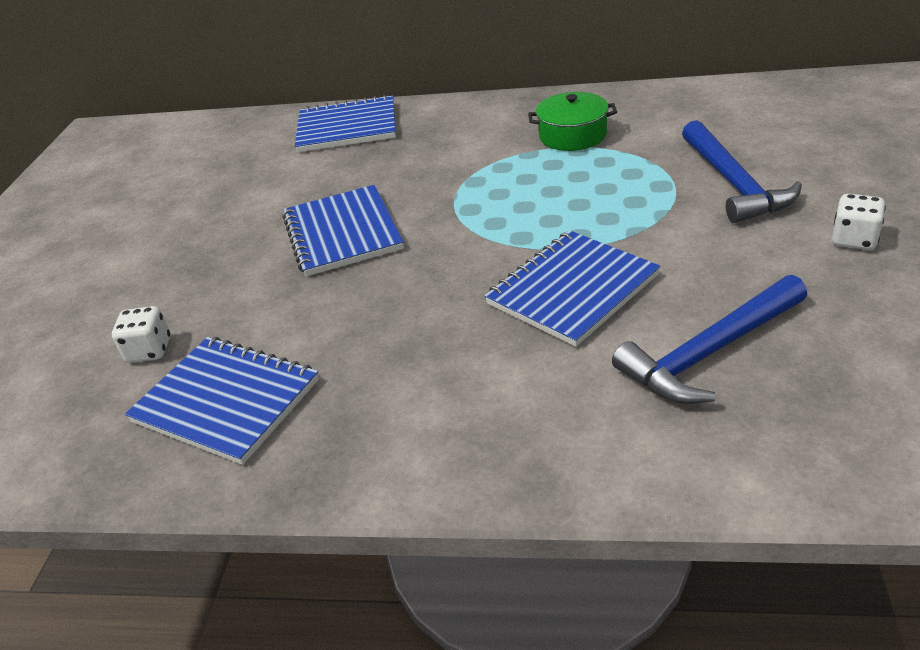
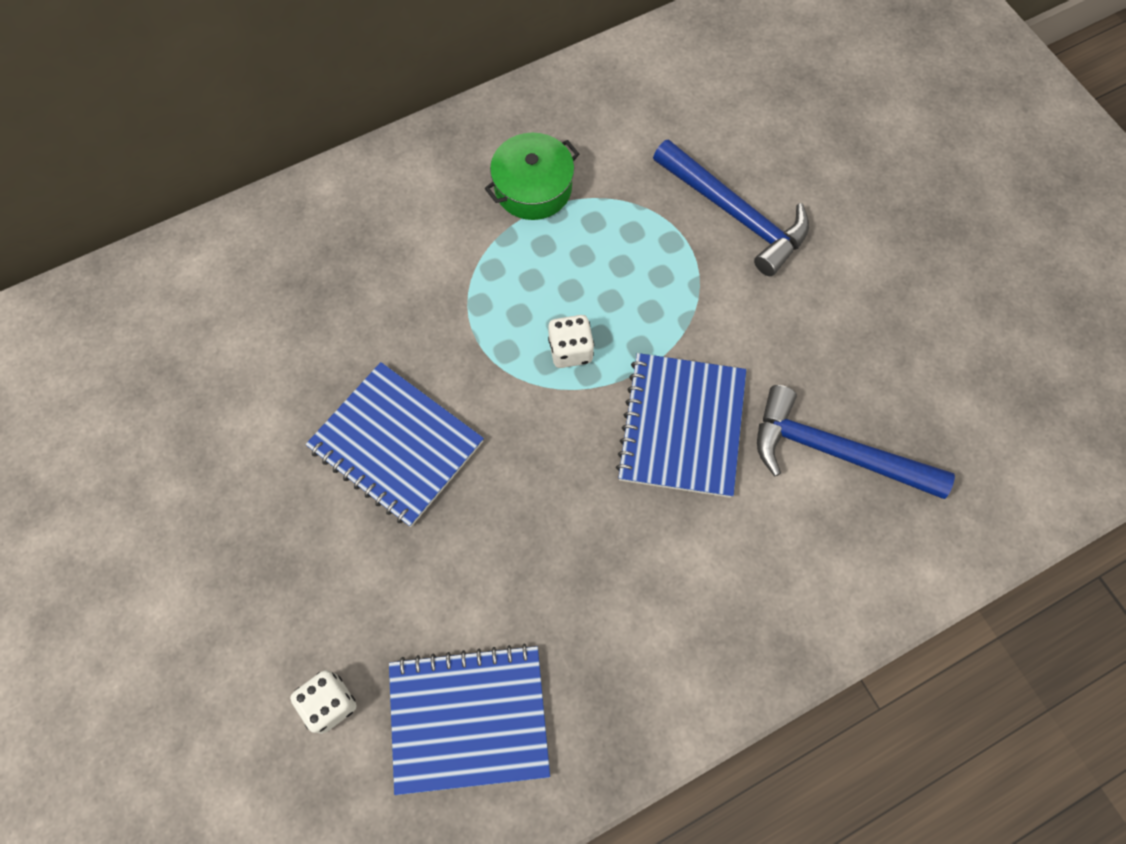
camera: 40 degrees left, 30 degrees up
(347, 127) = (250, 262): blue notebook -> none
(709, 352) = (834, 452): blue hammer -> blue hammer turned 90 degrees clockwise
(854, 239) = (871, 258): white dice -> white dice (570, 350)

